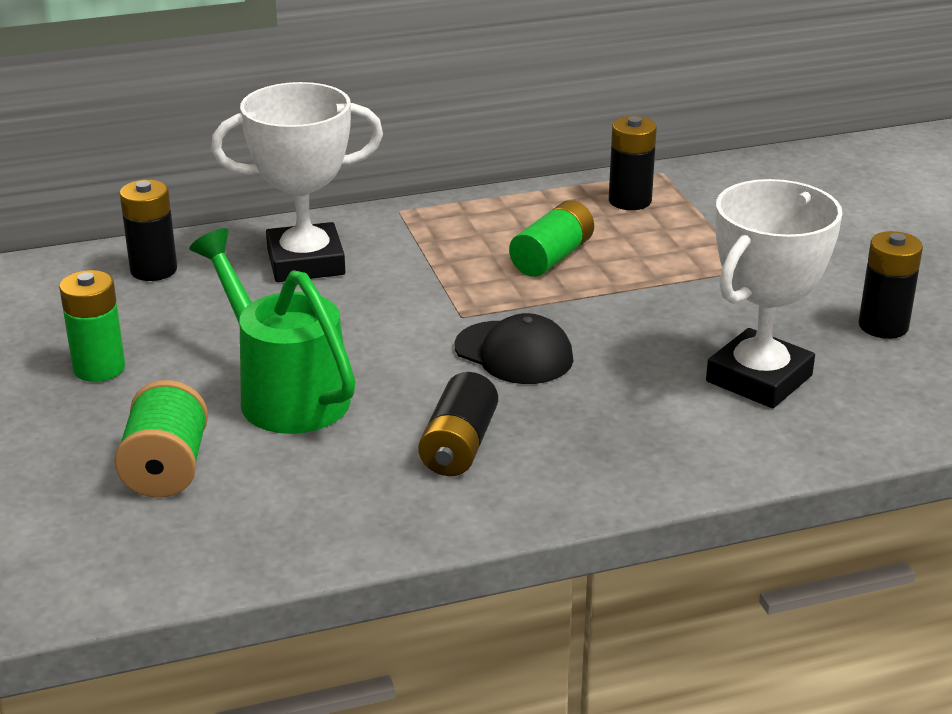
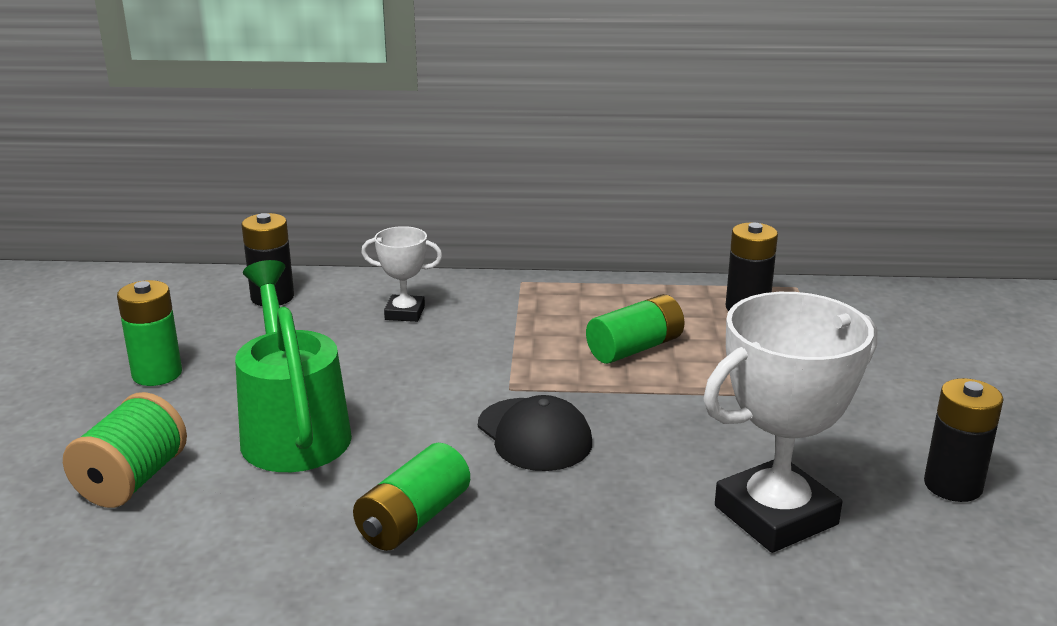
camera: 20 degrees right, 5 degrees down
(306, 262) = (405, 313): white trophy -> white trophy, size x0.51
(459, 446) = (413, 519): black battery -> green battery

